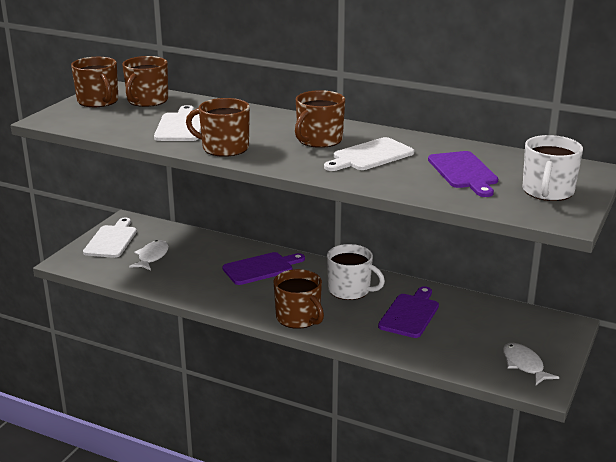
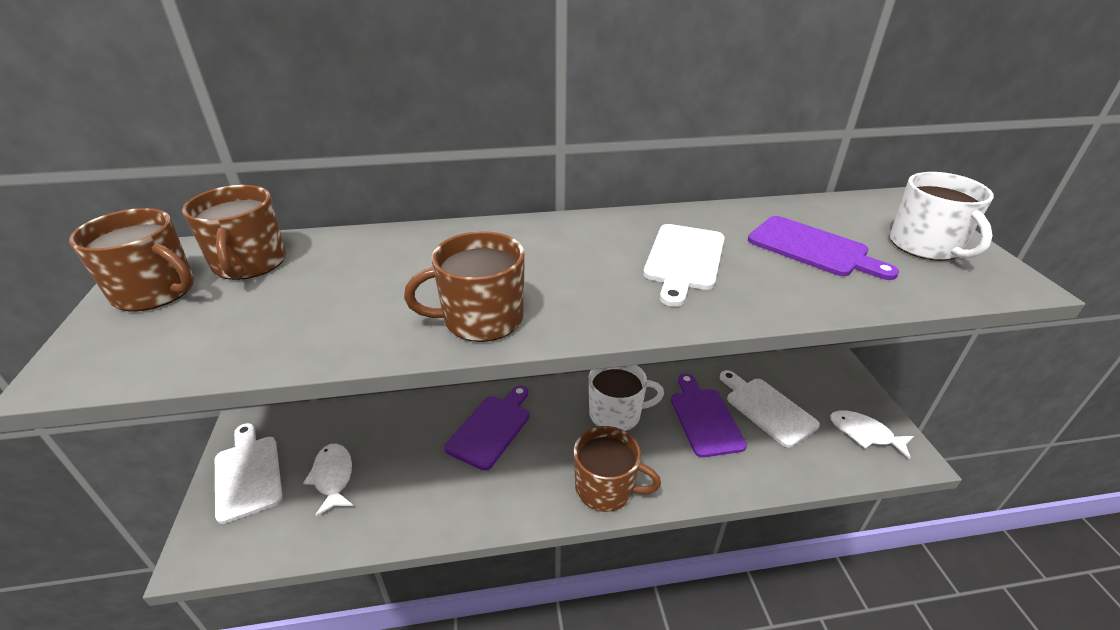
camera: 35 degrees left, 10 degrees up
(181, 126) = (361, 297): white cutting board -> white cutting board (767, 408)
(319, 140) = (589, 255): brown mug -> none

